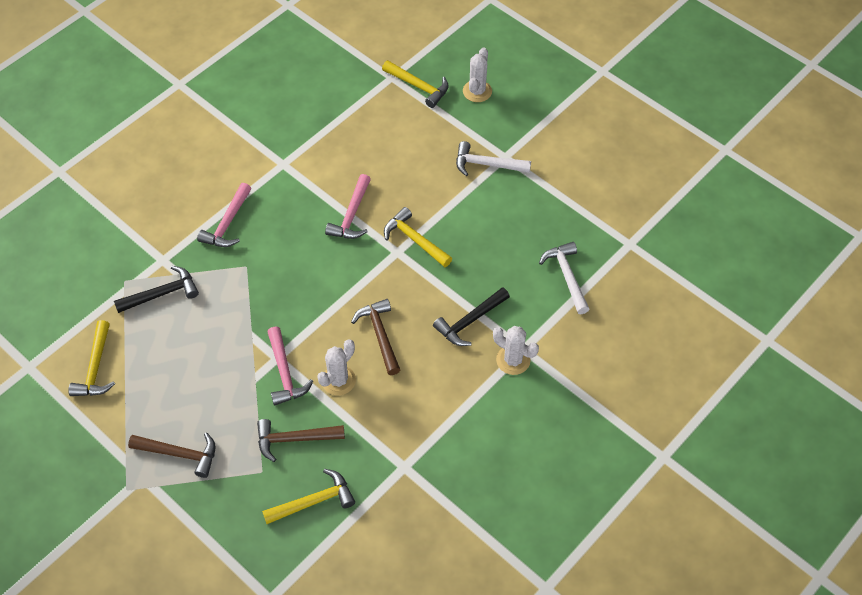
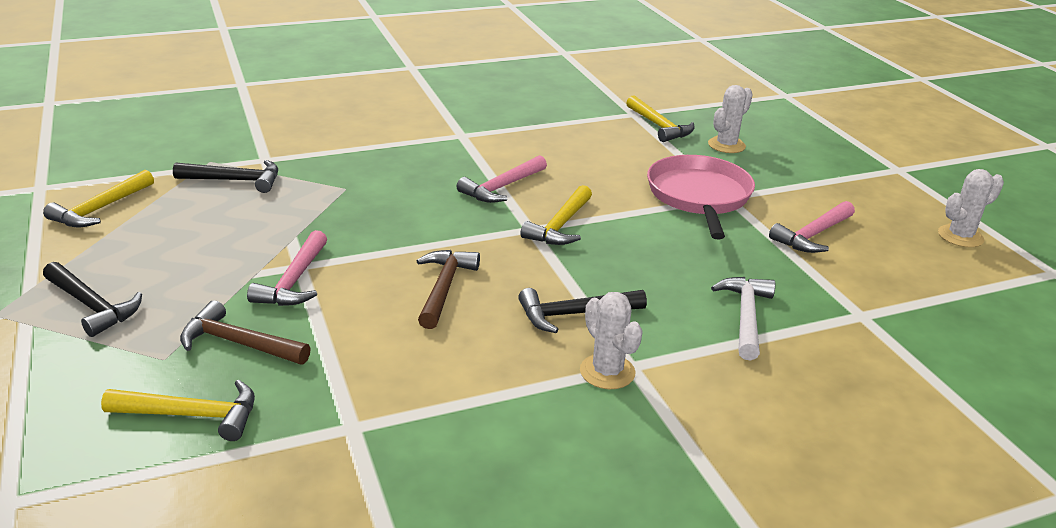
camera: 25 degrees right, 25 degrees down
(180, 454) = (92, 306): brown hammer -> black hammer
(227, 223) = (360, 155): pink hammer -> pink hammer (813, 235)
(338, 380) = (351, 309): white cactus -> white cactus (960, 236)
(414, 240) = (560, 226): yellow hammer -> yellow hammer turned 135 degrees counterclockwise
(486, 164) = (699, 196): white hammer -> pink pan

